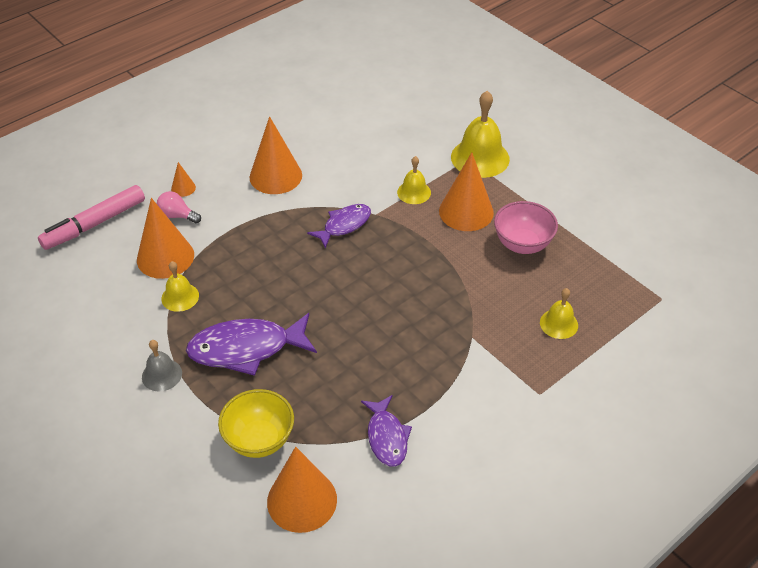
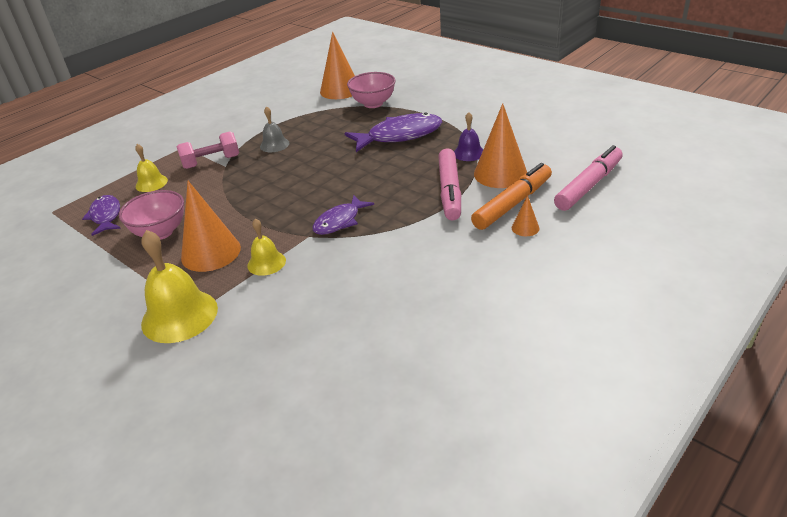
camera: 175 degrees right, 10 degrees down
(162, 375) = (454, 117): grey bell -> grey bell (274, 145)
(177, 216) = (513, 204): pink light bulb -> orange marker
(180, 297) = (469, 153): yellow bell -> purple bell
(227, 243) = (449, 191): none -> pink marker
(259, 440) = (373, 104): yellow bowl -> pink bowl
(275, 176) = (428, 255): orange cone -> none
(387, 437) = (291, 116): purple fish -> purple fish (106, 216)
(491, 349) = (211, 162): none -> pink dumbbell

